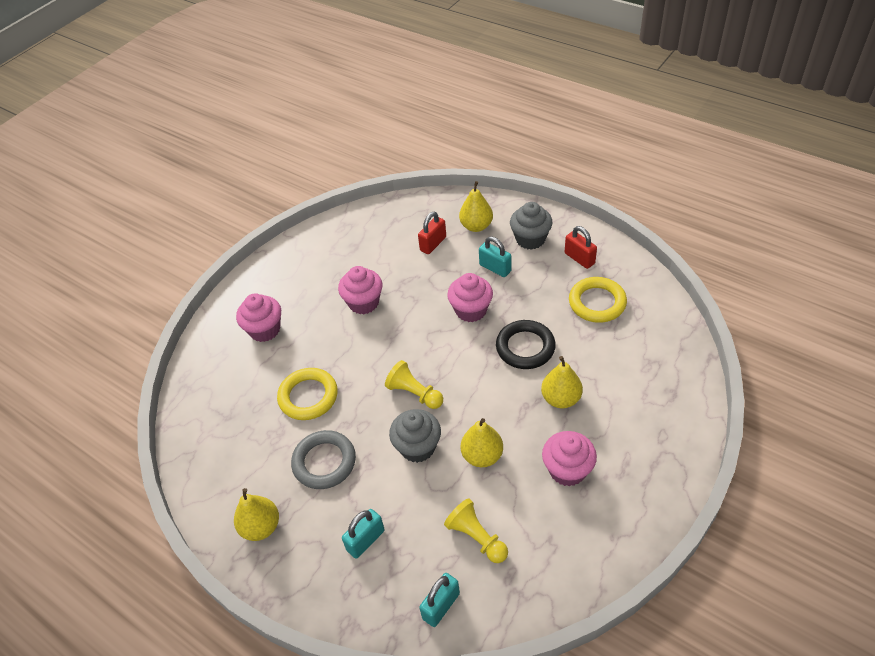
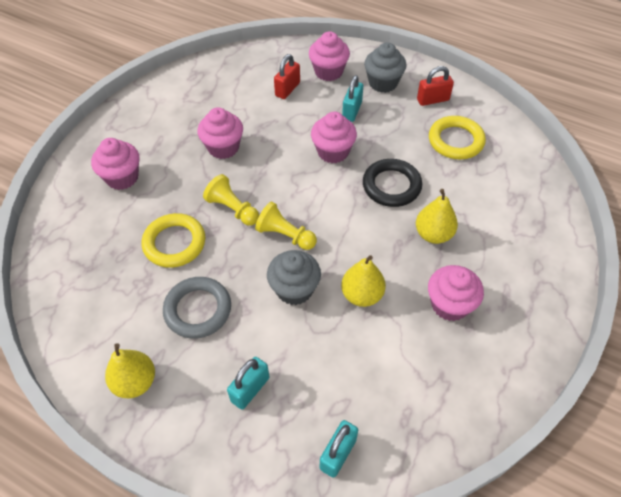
camera: 10 degrees left, 5 degrees up
(476, 226) = (328, 72): yellow pear -> pink cupcake
(476, 537) = (366, 379): yellow pawn -> yellow pawn (233, 209)
(495, 268) = (352, 111): turquoise padlock -> turquoise padlock turned 75 degrees clockwise
(579, 258) = (433, 100): red padlock -> red padlock turned 60 degrees counterclockwise

